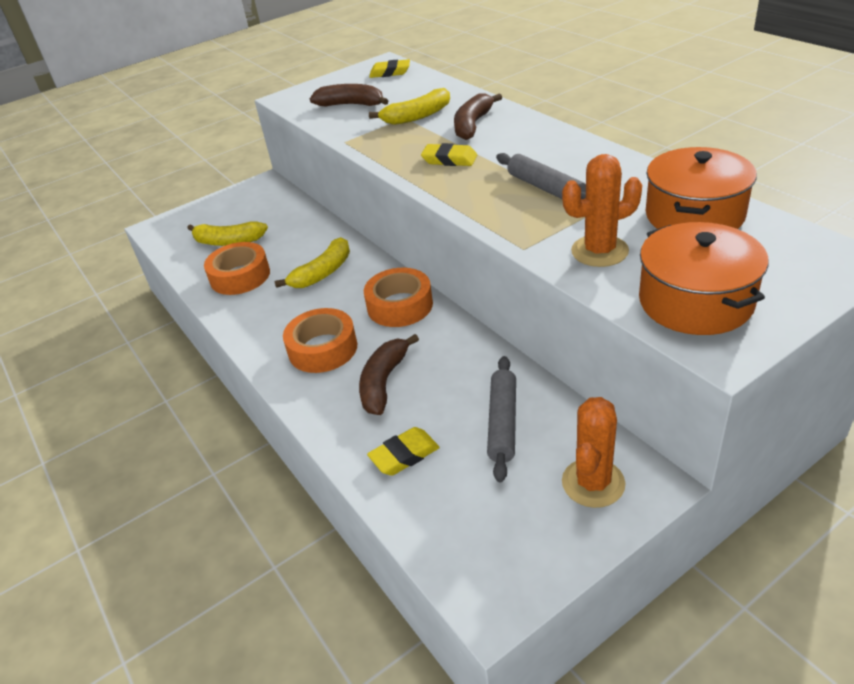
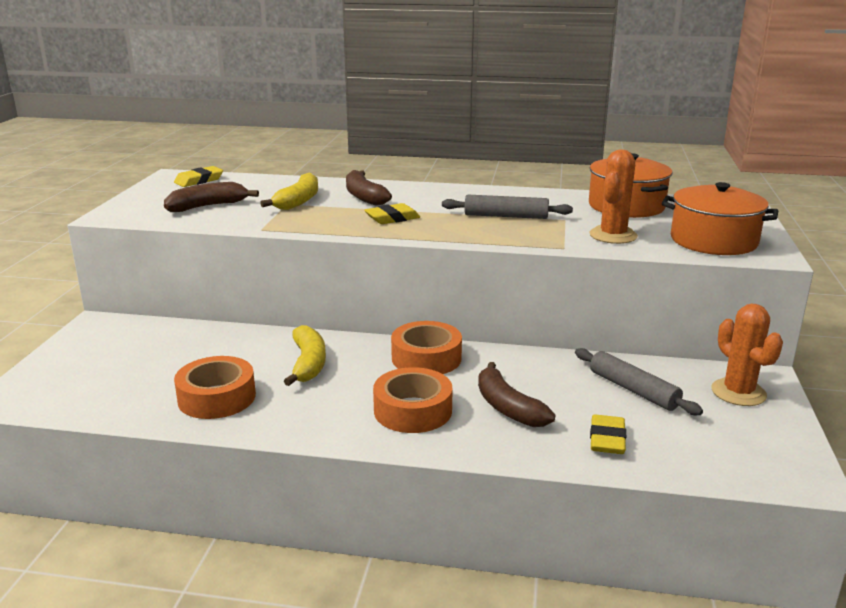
camera: 50 degrees left, 15 degrees down
(228, 241) = (145, 378): yellow banana -> none

